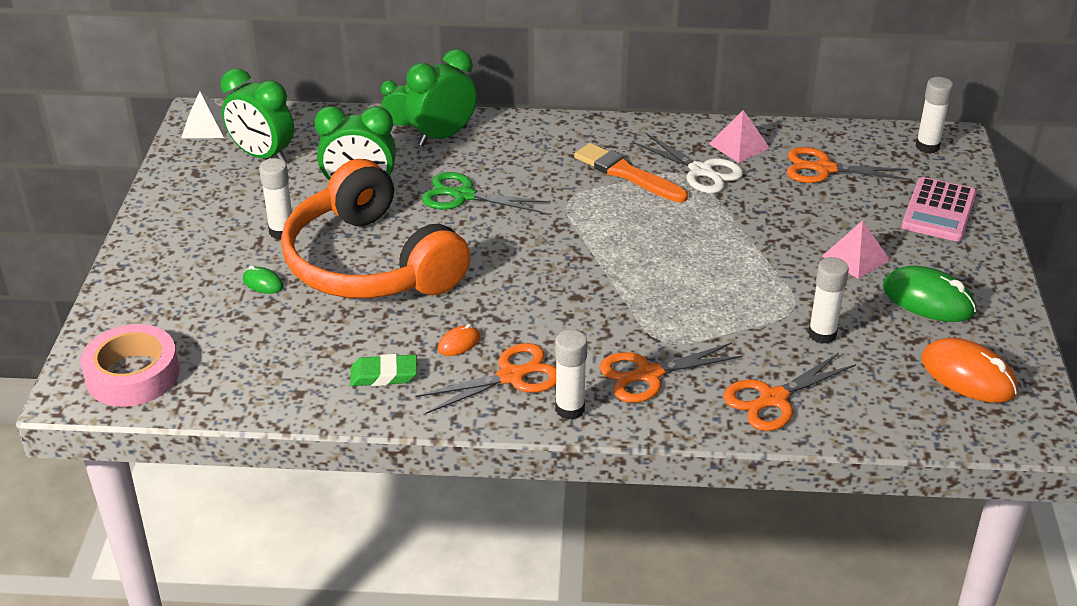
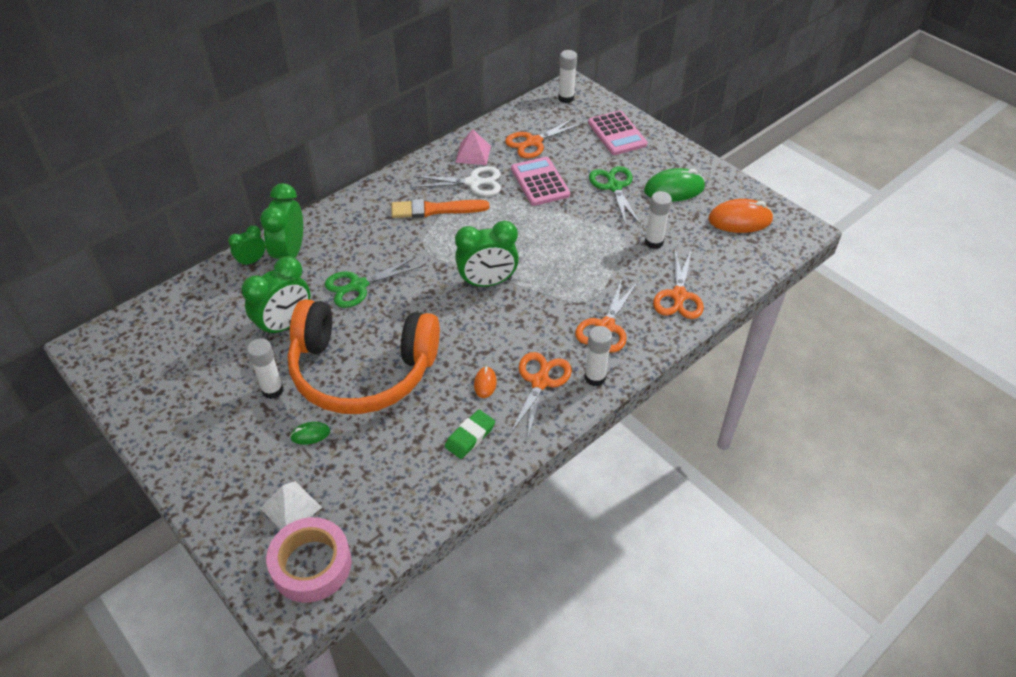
camera: 45 degrees left, 10 degrees up
(205, 126) = (104, 351): white pyramid -> white pyramid (290, 507)
(263, 156) = (181, 345): green clock -> green clock (487, 282)
(774, 208) = (540, 182): none -> pink calculator
(855, 258) = (614, 186): pink pyramid -> green scissors

